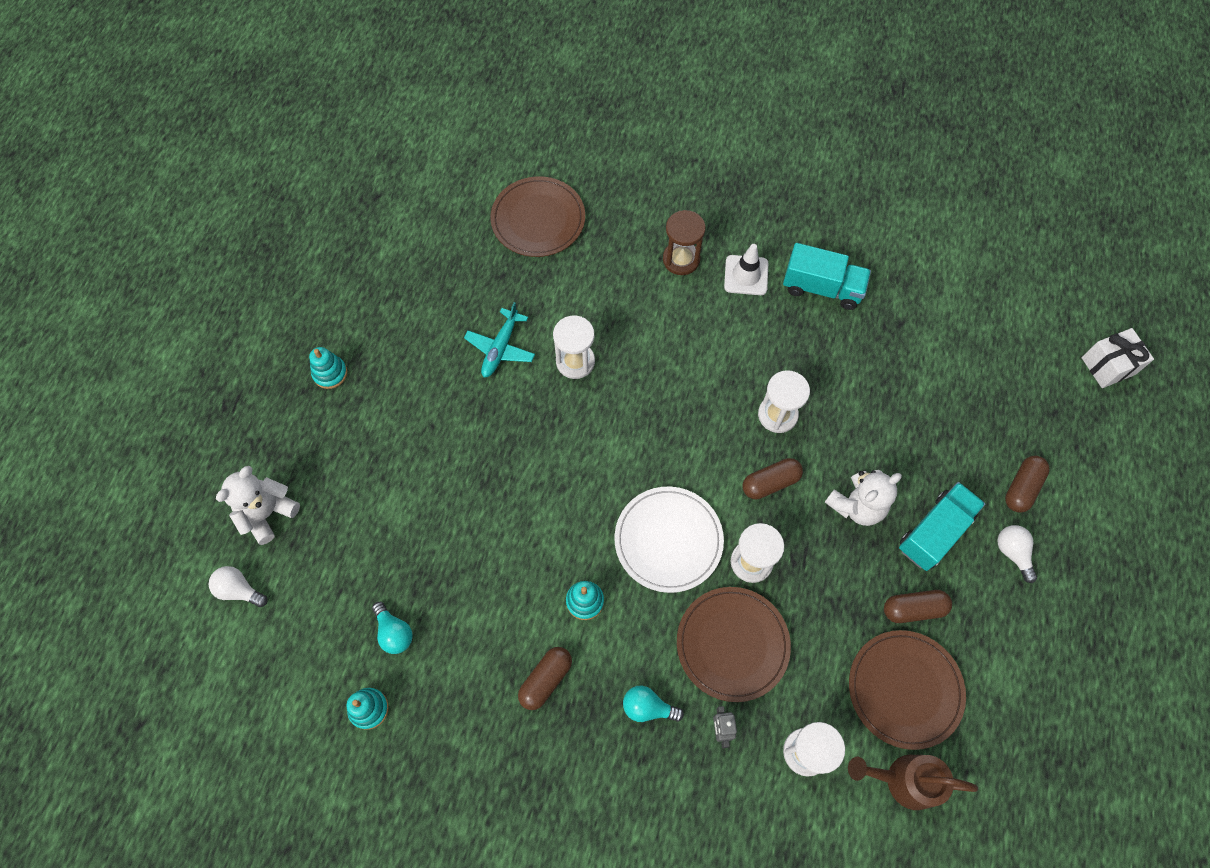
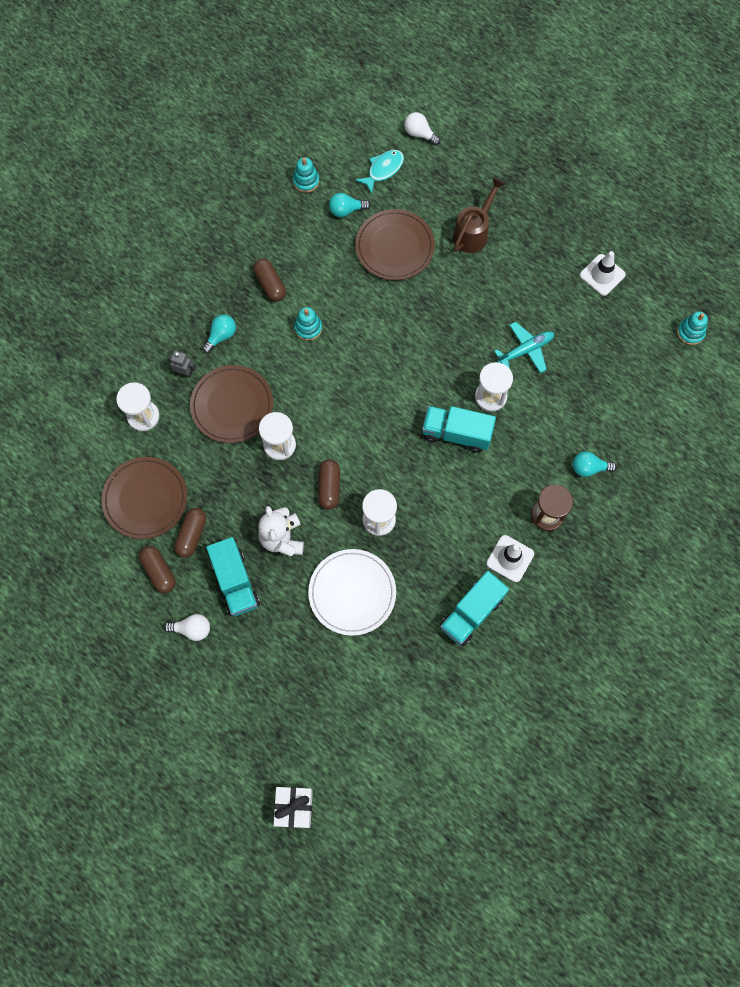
camera: 115 degrees right, 5 degrees up
(239, 590) = (419, 134): white light bulb -> white light bulb turned 105 degrees counterclockwise
(267, 513) = (465, 163): white teddy bear -> none
(313, 612) = (383, 170): none -> turquoise fish
(330, 373) = (556, 232): turquoise stacking toy -> turquoise stacking toy (690, 332)
(370, 307) = (602, 275): none -> white traffic cone
(500, 348) = (526, 350): turquoise plane -> turquoise plane turned 105 degrees clockwise
(538, 219) = (633, 422): brown plate -> brown plate (394, 247)
(609, 241) = (589, 468): none -> turquoise light bulb
(636, 378) = (456, 433): none -> turquoise truck
(668, 540) = (322, 398): white plate -> white plate (352, 593)
(904, 780) = (94, 466): brown watering can -> brown watering can (473, 232)
(1022, 488) = (234, 668): brown capsule -> brown capsule (159, 571)

